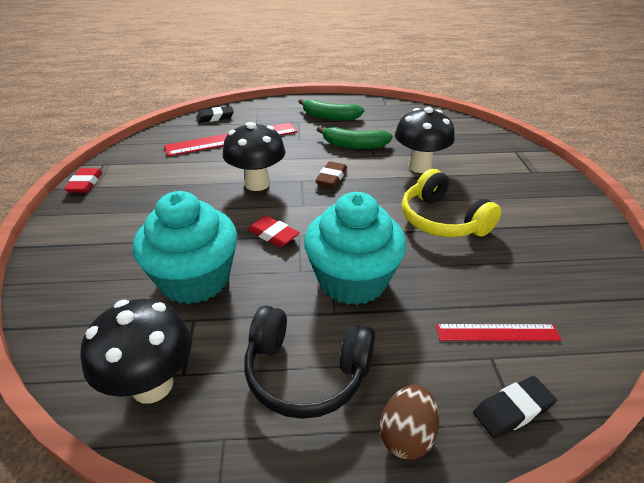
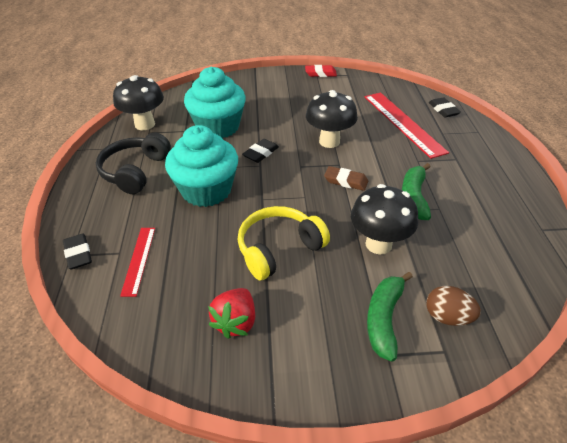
camera: 90 degrees right, 5 degrees up
(273, 235) = (261, 153): red eraser -> black eraser
(330, 117) = (478, 180): green banana -> green banana (384, 319)
(407, 435) = (82, 207): brown egg -> brown egg (447, 317)
(545, 245) = (236, 322): none -> red strawberry

